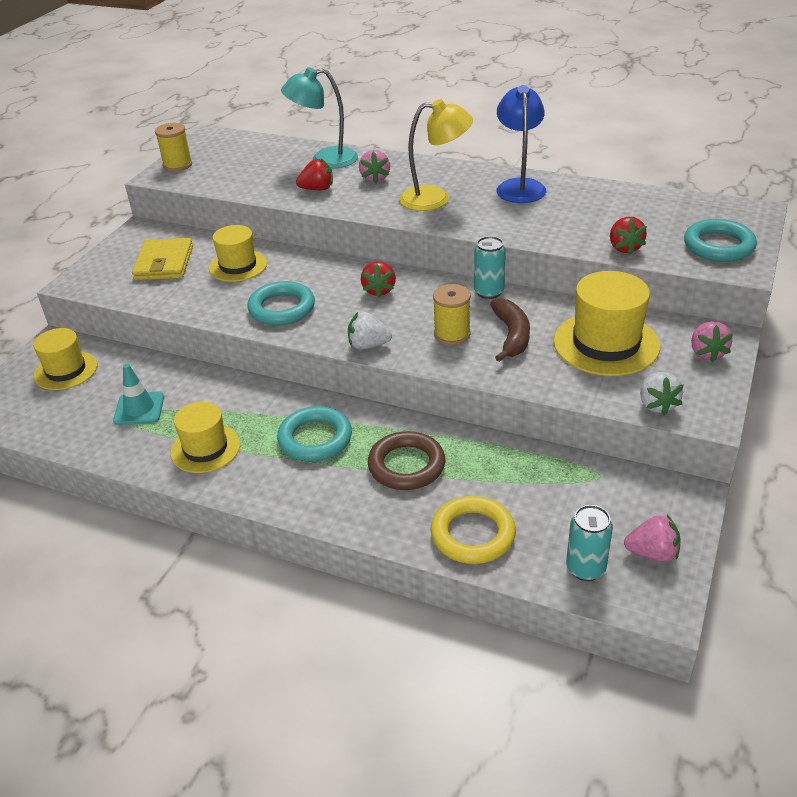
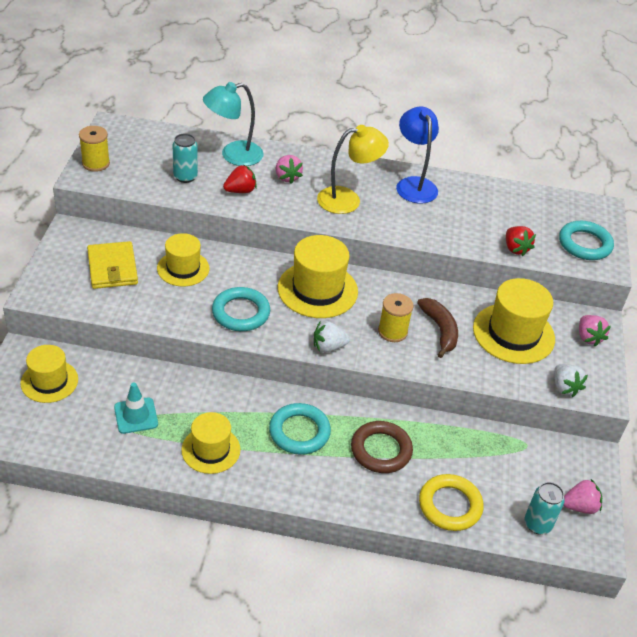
camera: 20 degrees left, 5 degrees up
(379, 290) = (317, 290): red strawberry -> yellow hat
(489, 292) = (408, 287): turquoise can -> turquoise can (185, 177)

